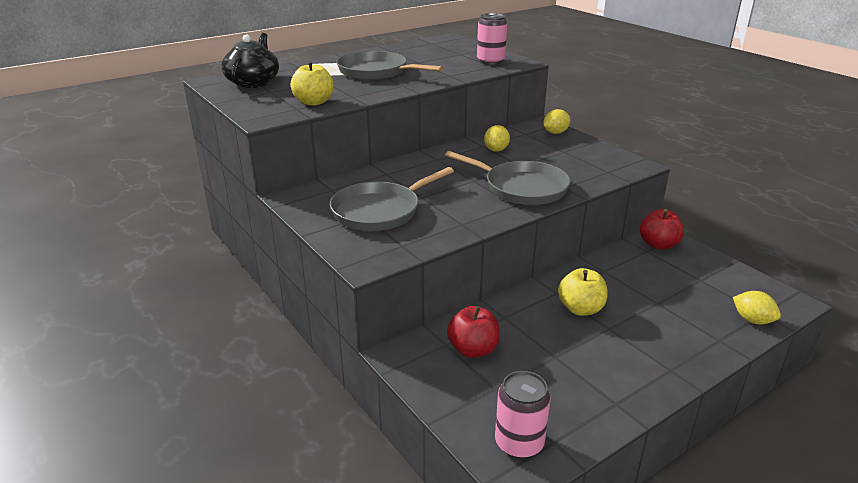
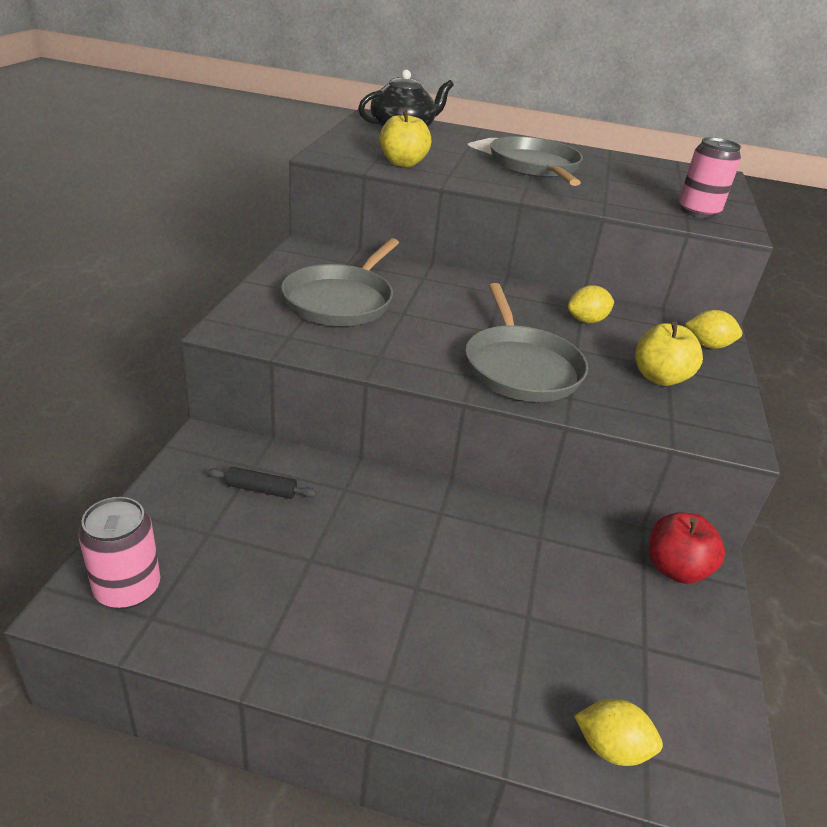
camera: 45 degrees right, 5 degrees up
(379, 211) = (341, 301): grey pan -> grey pan turned 75 degrees counterclockwise
(473, 349) = (261, 489): red apple -> black rolling pin
(580, 309) = (430, 546): yellow apple -> yellow apple (659, 378)
(752, 320) = (611, 747): yellow lemon -> yellow lemon turned 75 degrees counterclockwise

